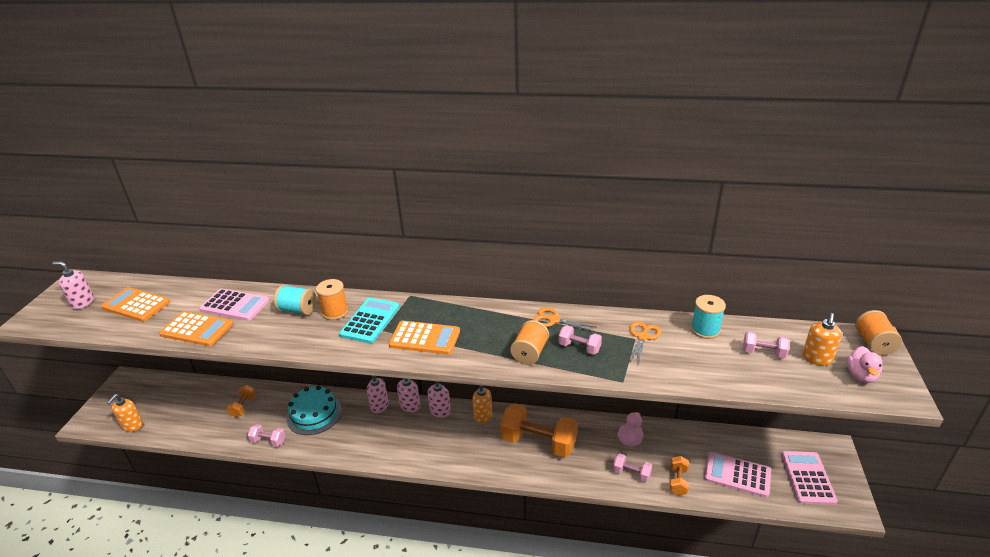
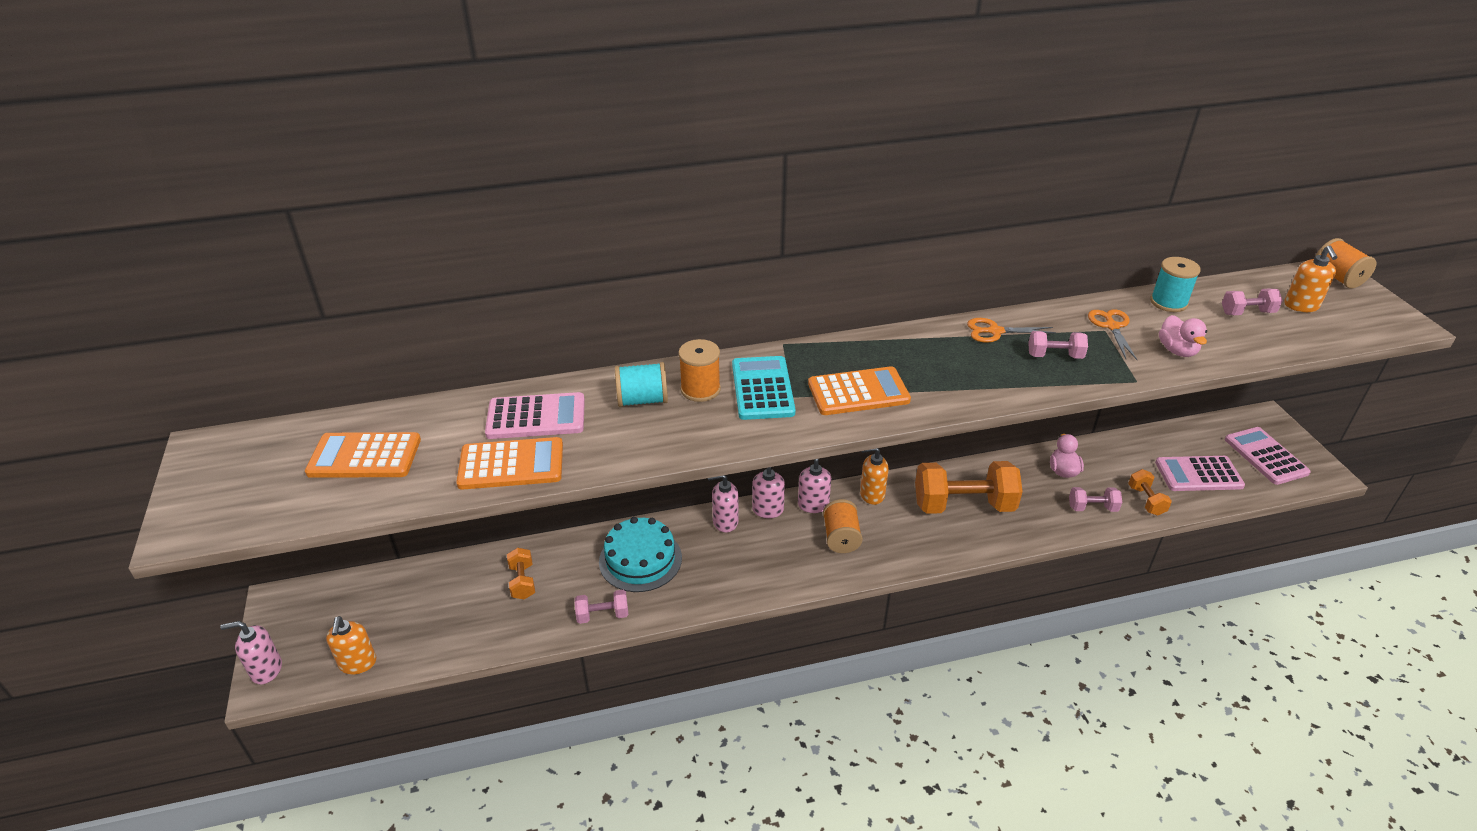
camera: 25 degrees left, 5 degrees up
(83, 303) = (259, 477): pink soap dispenser -> pink soap dispenser (266, 670)
(530, 353) = (1004, 376): orange spool -> orange spool (841, 538)
(861, 375) = (1354, 313): pink duck -> pink duck (1177, 350)

